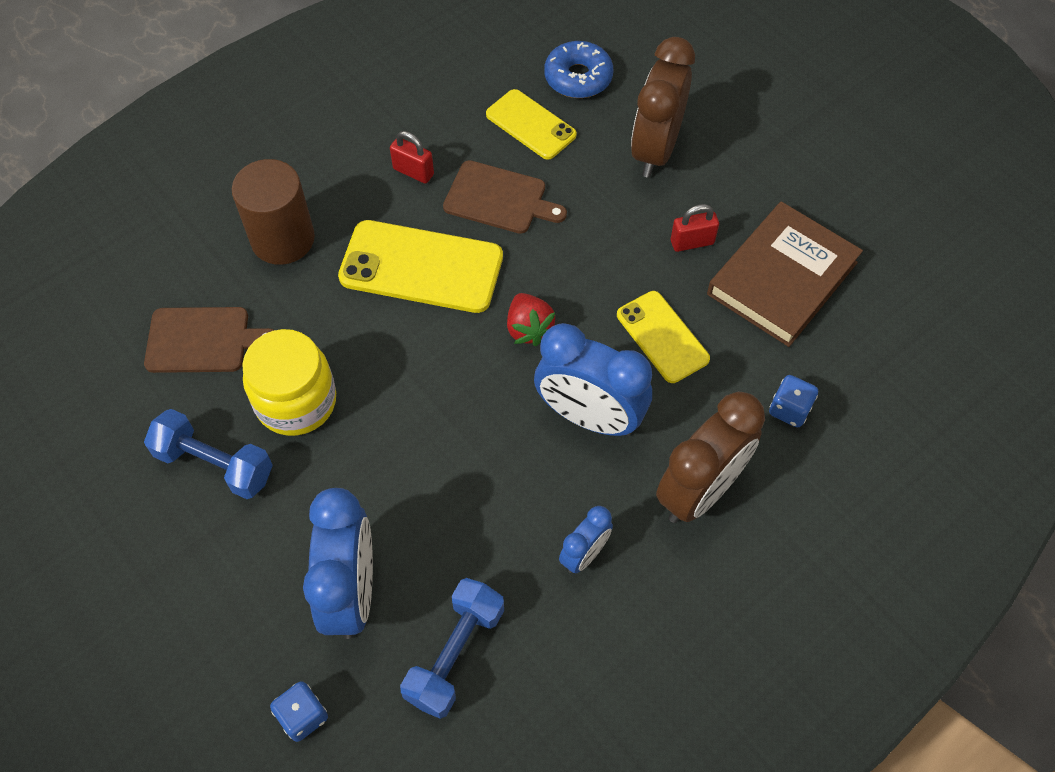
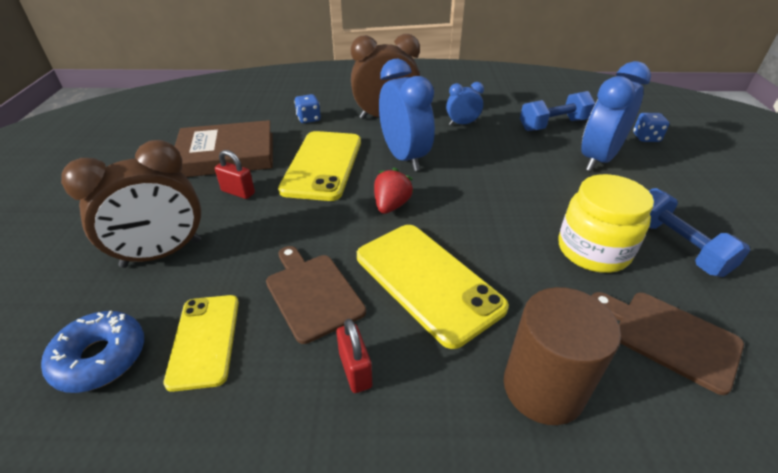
camera: 140 degrees left, 20 degrees down
(662, 337) = (322, 165): yellow phone -> yellow phone, size x1.61

